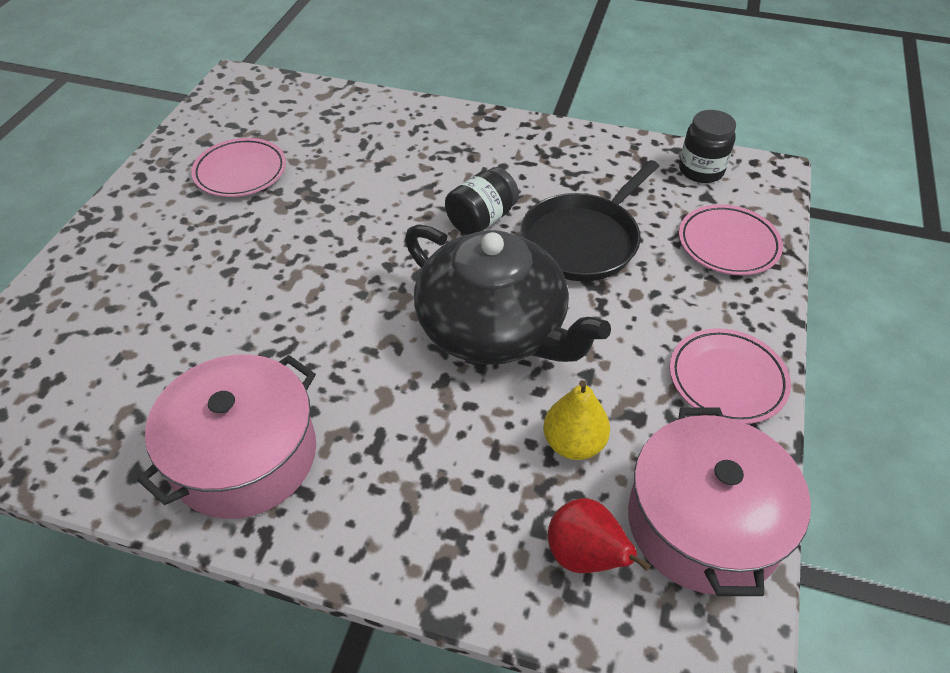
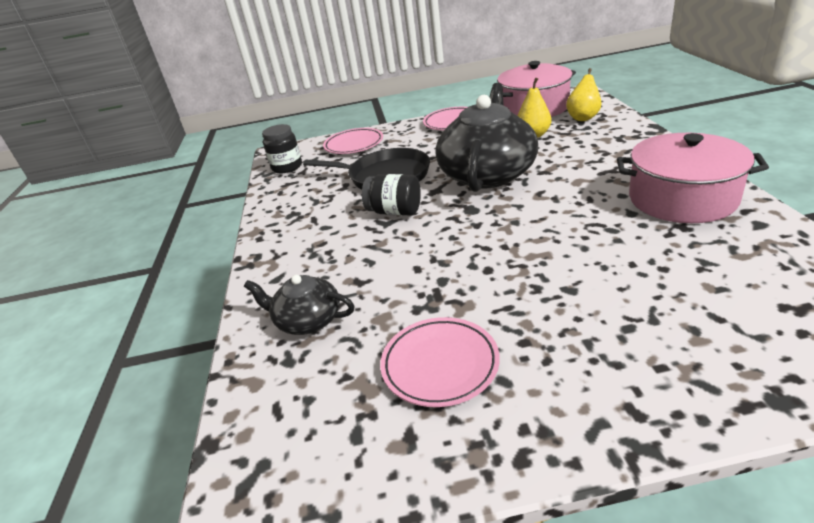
camera: 110 degrees left, 15 degrees down
(361, 127) = (307, 320): none -> black teapot
(585, 556) = (583, 118): red pear -> yellow pear

